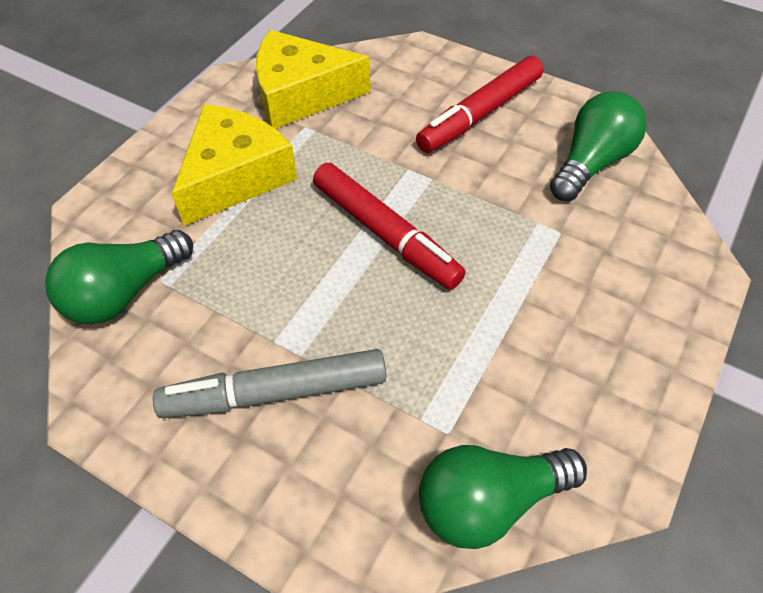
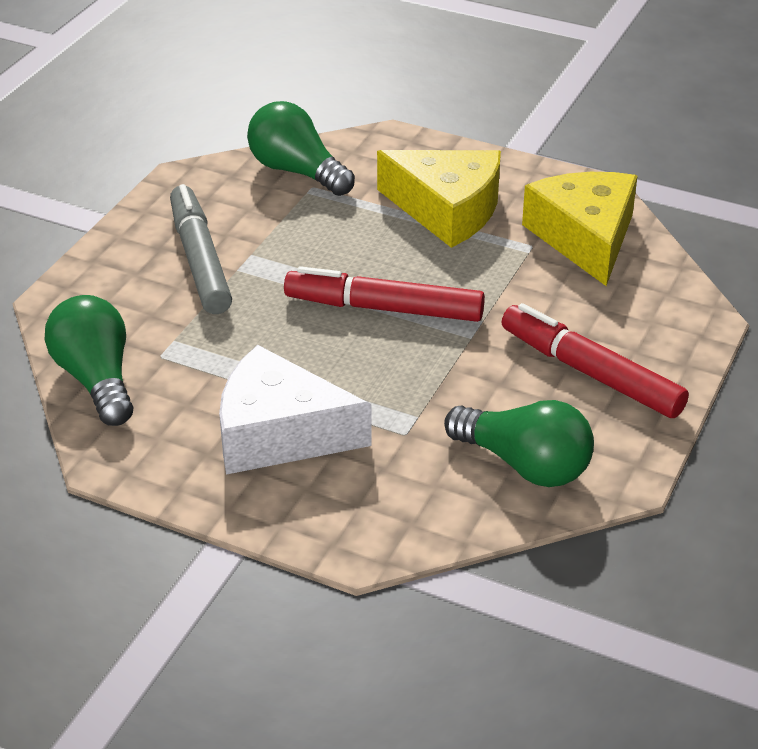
camera: 85 degrees right, 15 degrees down
(384, 233) = (385, 308): red marker -> red marker turned 60 degrees clockwise
(568, 324) = (279, 433): none -> white cheese

